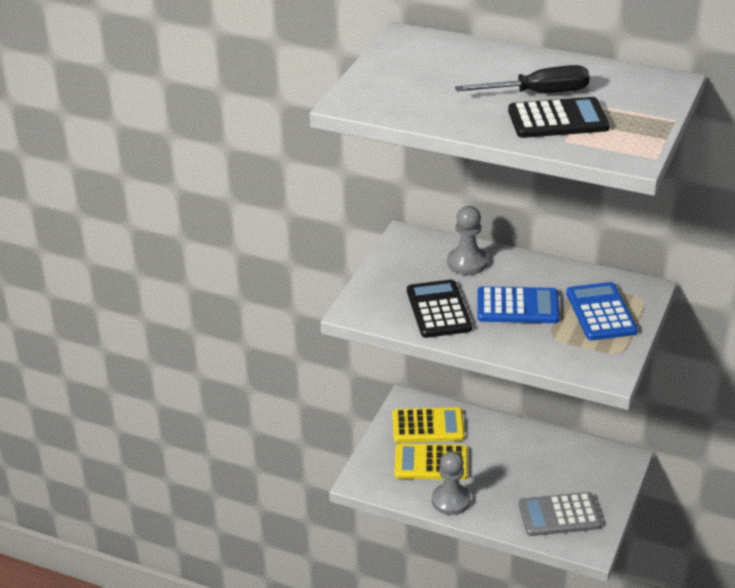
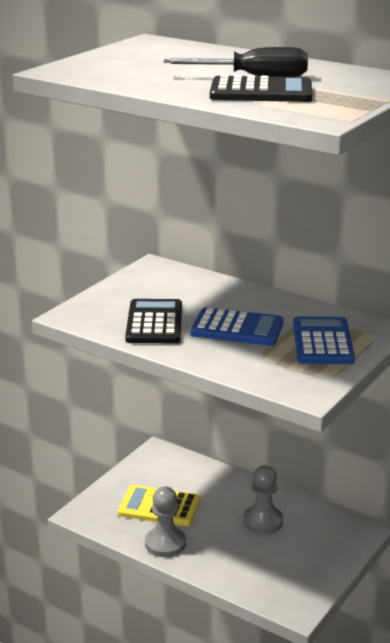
camera: 10 degrees right, 10 degrees down
(428, 426) = (170, 474): yellow calculator -> none
(467, 263) = (203, 290): grey pawn -> grey pawn (263, 521)
(559, 515) = (273, 572): grey calculator -> none

